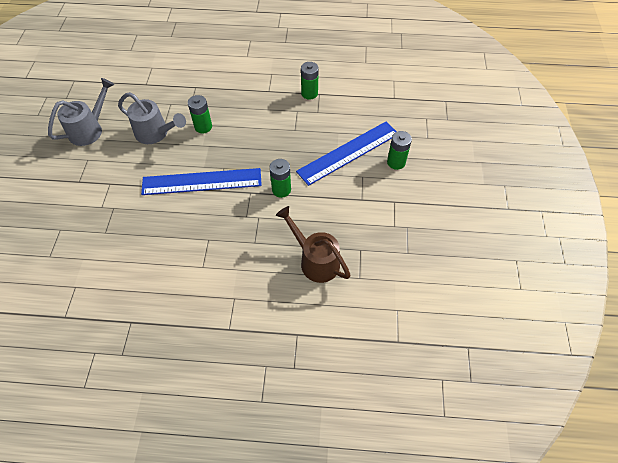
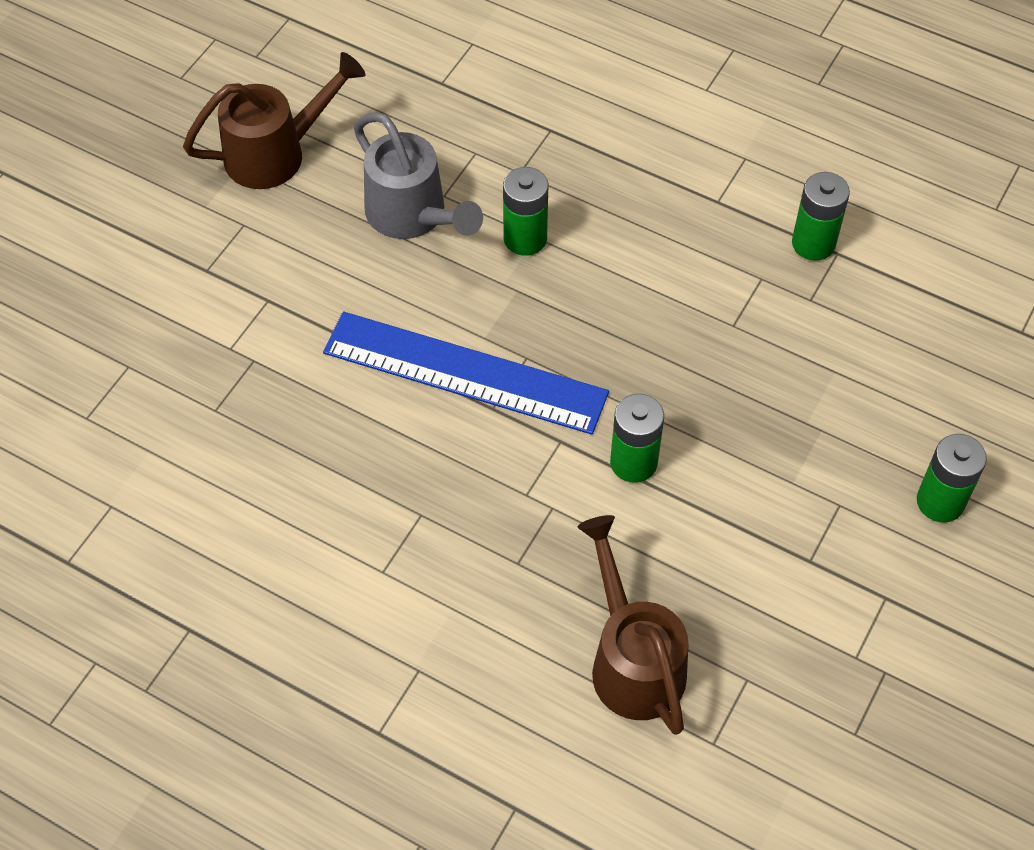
camera: 25 degrees right, 0 degrees up
(90, 129) = (276, 154): grey watering can -> brown watering can
(348, 152) = (836, 432): blue ruler -> none

